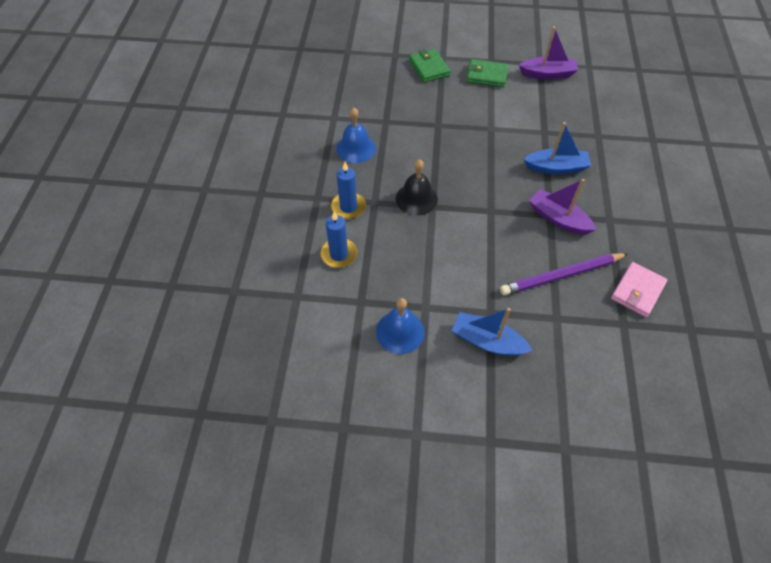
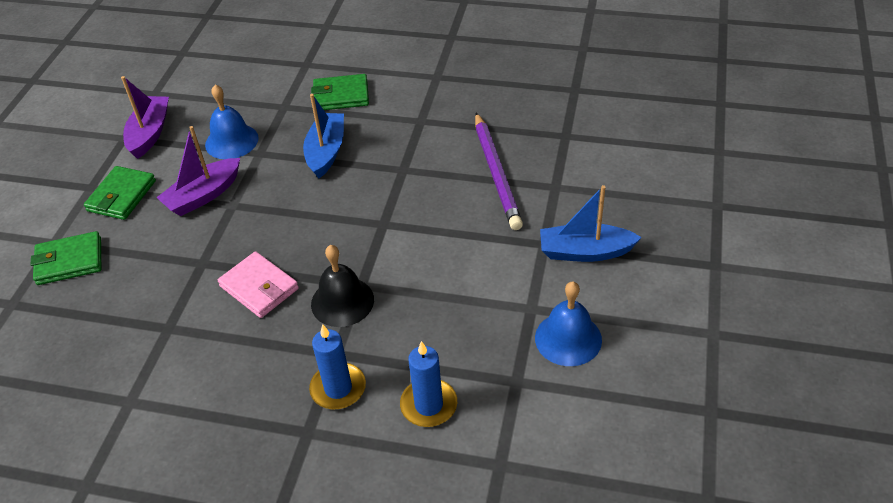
camera: 80 degrees left, 10 degrees down
(356, 148) = (214, 372): blue bell -> blue bell (231, 141)
(487, 341) = (585, 252): blue boat -> blue boat turned 60 degrees clockwise
(558, 218) = (410, 163): purple boat -> purple boat (203, 195)
(622, 166) = (341, 96): none -> green wallet
(637, 291) = (524, 117): pink wallet -> pink wallet (259, 287)

